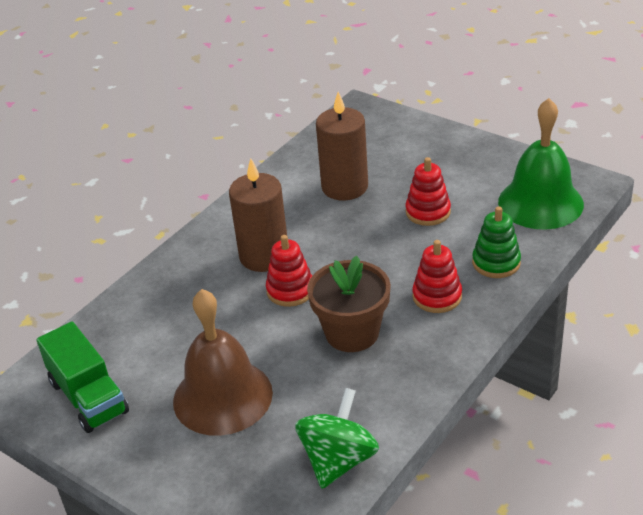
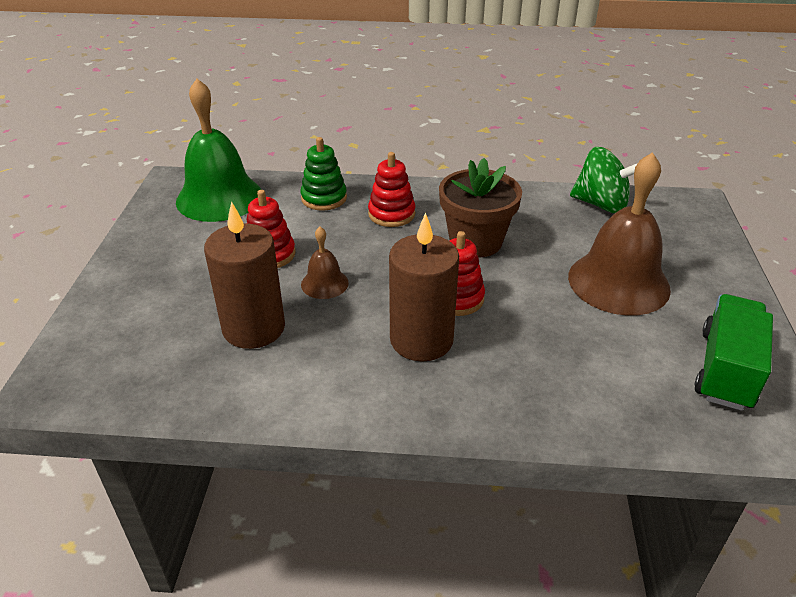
camera: 125 degrees left, 0 degrees up
(338, 460) = (601, 204): green spinning top -> green spinning top turned 150 degrees counterclockwise
(367, 229) = (324, 283): none -> brown bell

